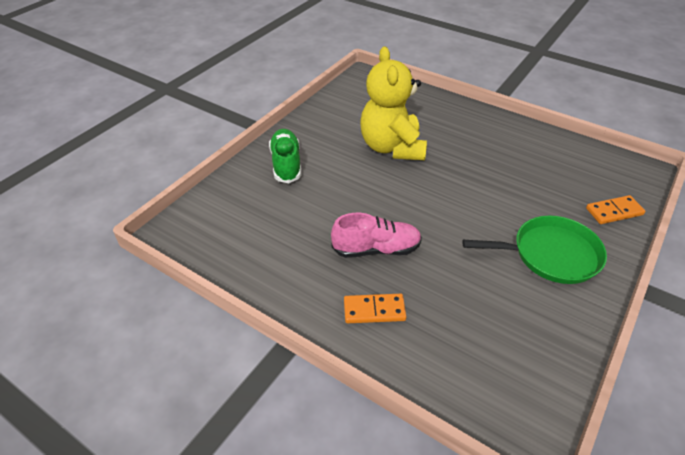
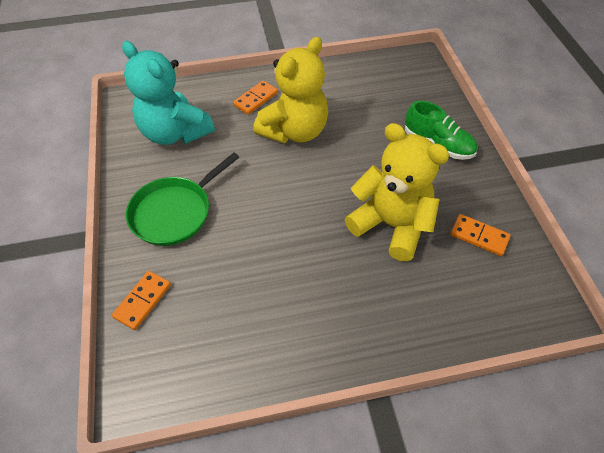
camera: 135 degrees right, 10 degrees up
(349, 113) = (479, 236): none -> orange domino
(376, 249) = (295, 131): pink shoe -> yellow teddy bear
(497, 335) = (175, 133): none -> turquoise teddy bear

